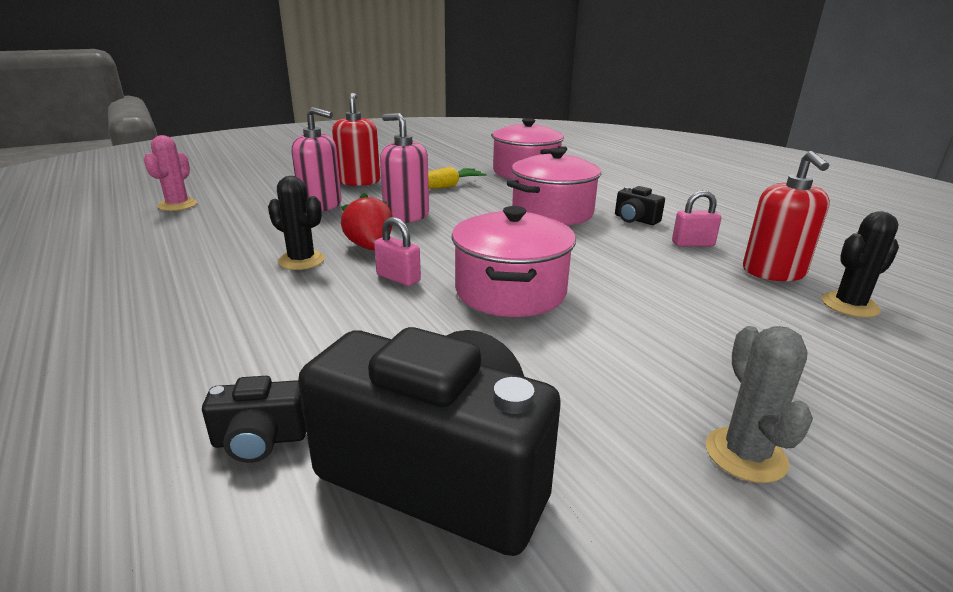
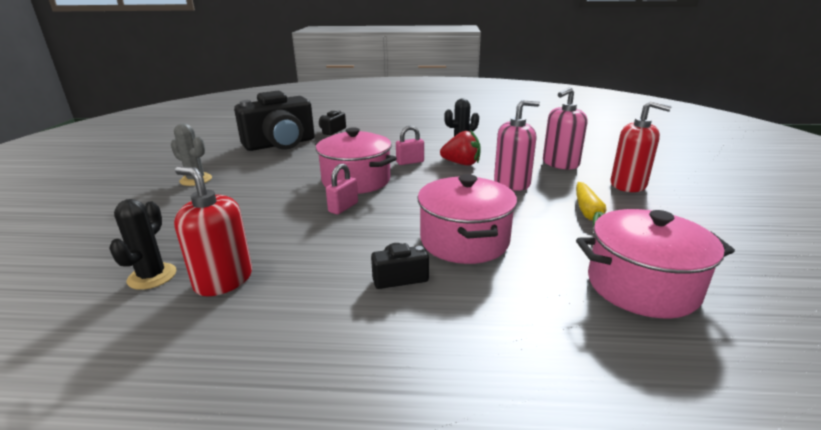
camera: 125 degrees right, 0 degrees up
(178, 205) = (588, 133): pink cactus -> none
(692, 244) = (314, 275): pink padlock -> pink padlock (343, 207)

